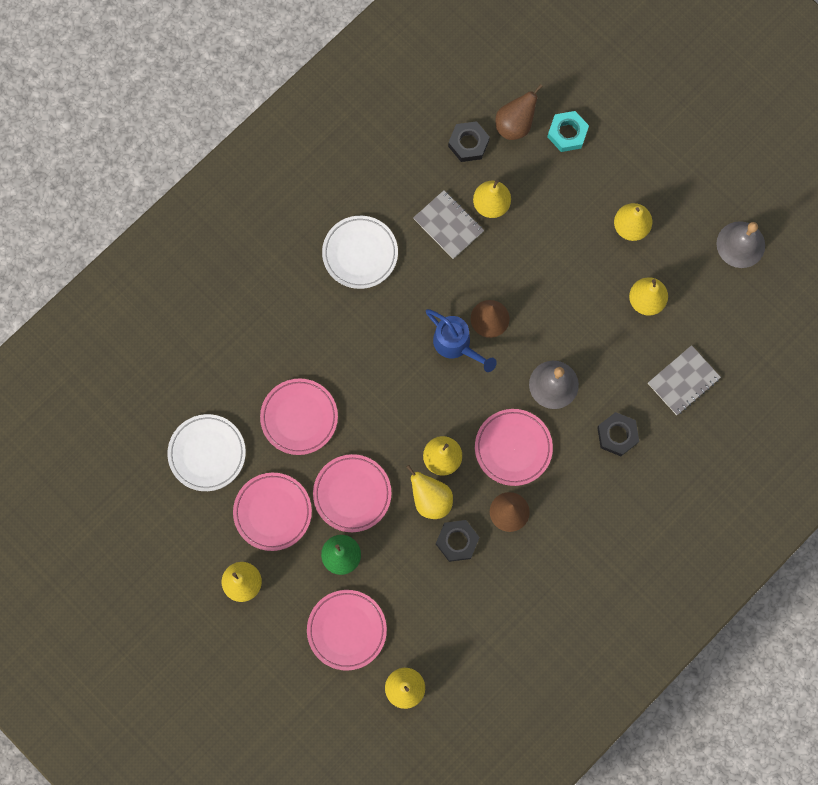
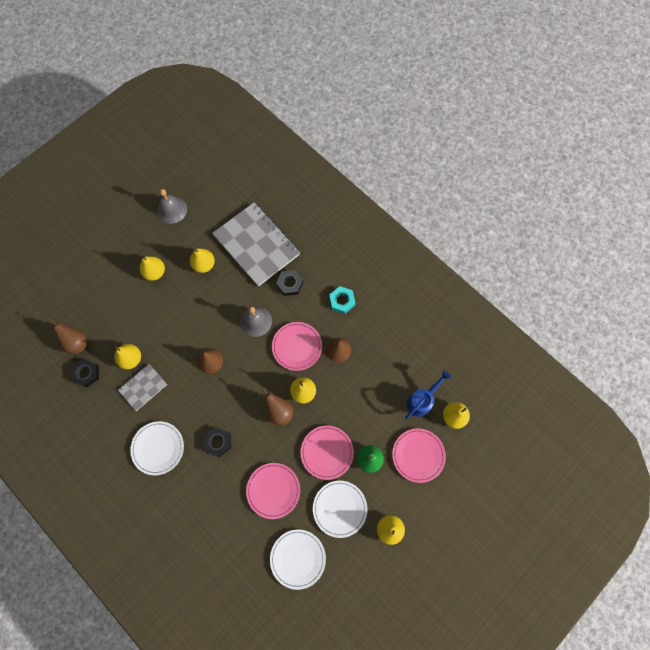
camera: 90 degrees left, 5 degrees down
(272, 512) = (339, 508): pink plate -> white plate
(412, 423) = (279, 412): none -> brown pear
(430, 499) = (330, 400): yellow pear -> none
(456, 345) = (227, 382): blue watering can -> blue watering can (422, 400)
(457, 541) = (358, 383): black nut -> black nut (218, 442)
(567, 133) = (87, 309): turquoise nut -> turquoise nut (342, 301)
(683, 381) = (256, 245): grey notebook -> grey notebook, size x2.00

